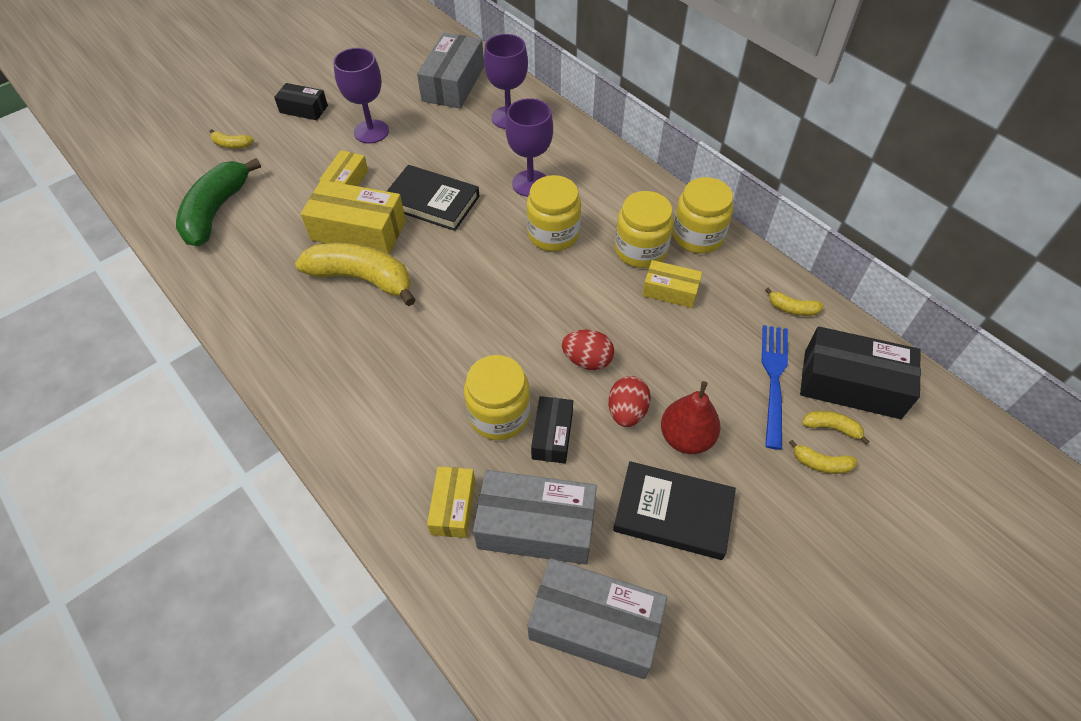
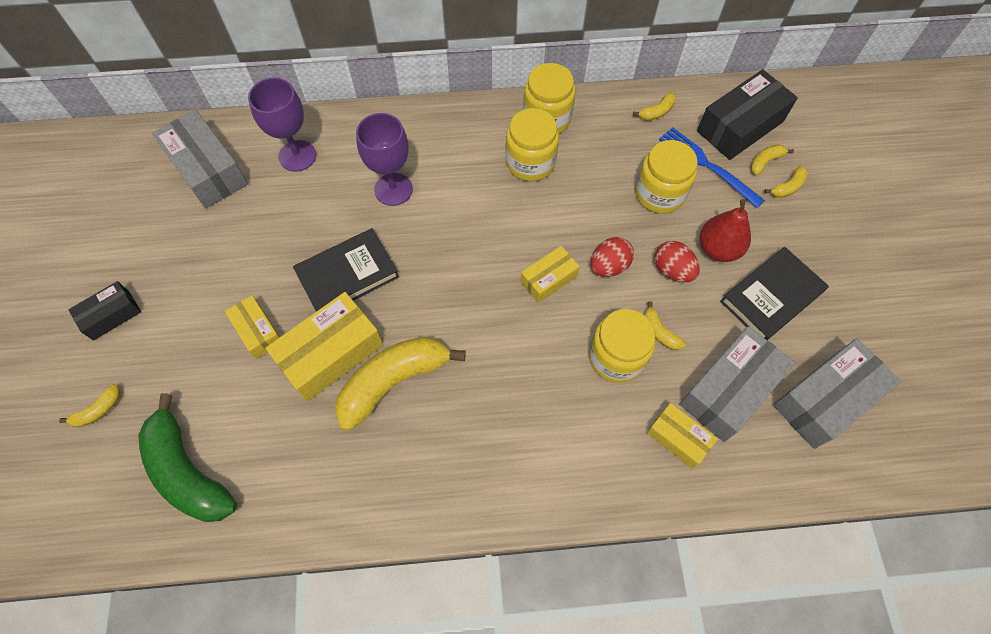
camera: 55 degrees left, 10 degrees up
(371, 131) = (206, 273): purple goblet -> none
(552, 435) = (659, 332): black box -> yellow banana
(553, 234) = (464, 209): yellow jar -> yellow jar (659, 193)
(670, 291) = (585, 171): yellow box -> yellow box (548, 279)

